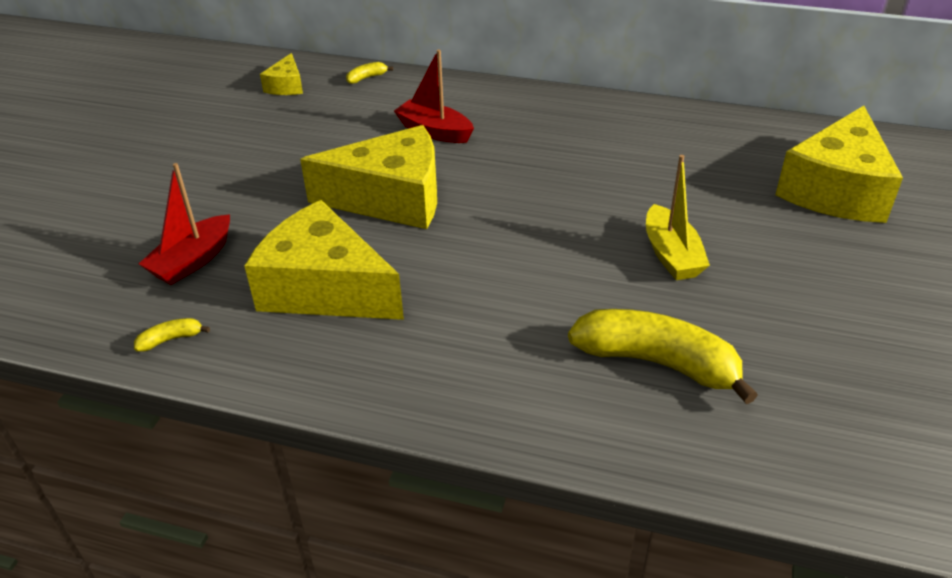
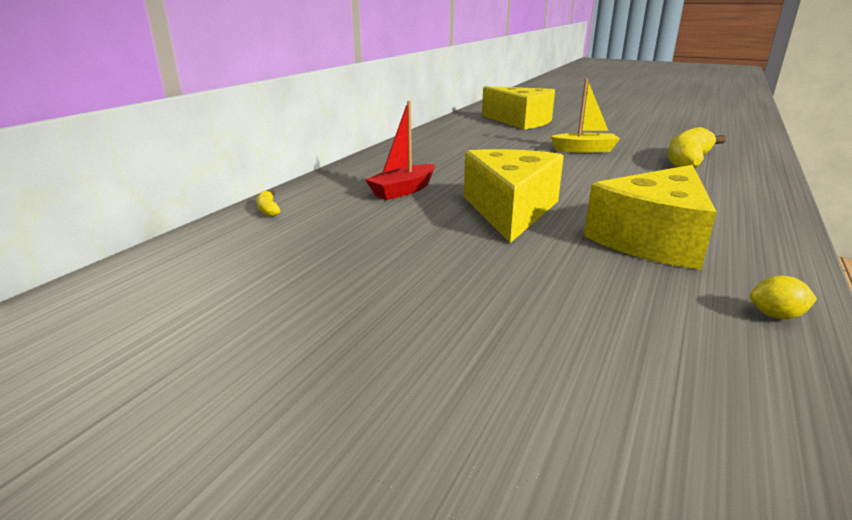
camera: 80 degrees left, 15 degrees down
(171, 339) = (776, 315): yellow banana -> yellow lemon
(192, 261) = (626, 306): red boat -> none
(286, 86) = (237, 249): yellow cheese -> none

